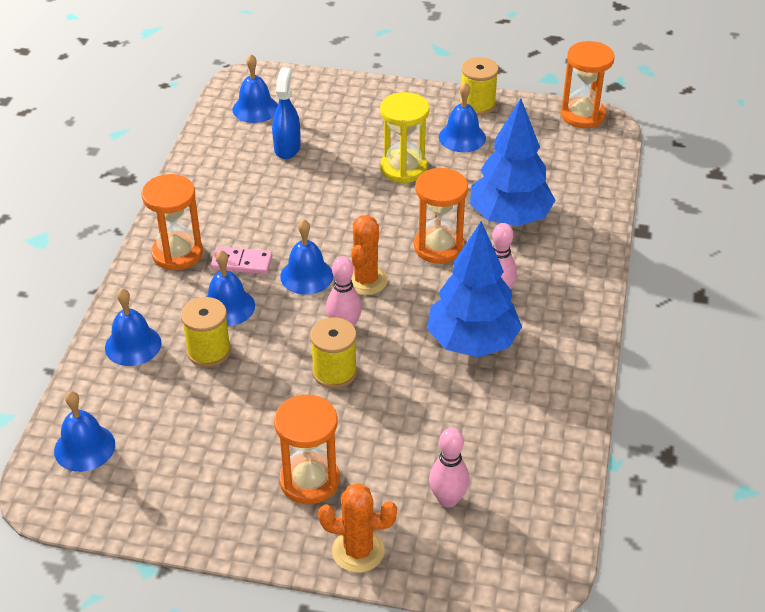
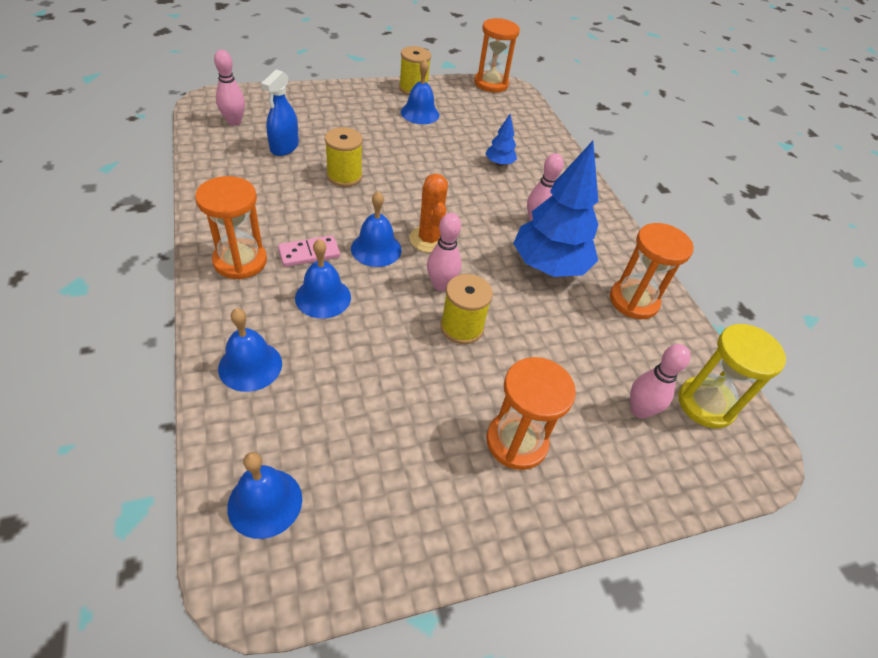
camera: 35 degrees left, 5 degrees up
(209, 351) = (333, 346): yellow spool -> yellow spool (344, 176)
(255, 109) = (234, 122): blue bell -> pink bowling pin
(287, 148) = (284, 147): blue spray bottle -> blue spray bottle turned 135 degrees counterclockwise
(358, 551) = (610, 496): orange cactus -> none
(403, 168) = (393, 144): yellow hourglass -> yellow hourglass (705, 404)
(439, 247) = (465, 197): orange hourglass -> orange hourglass (633, 301)
(509, 217) = (499, 163): blue tree -> blue tree, size x0.45

